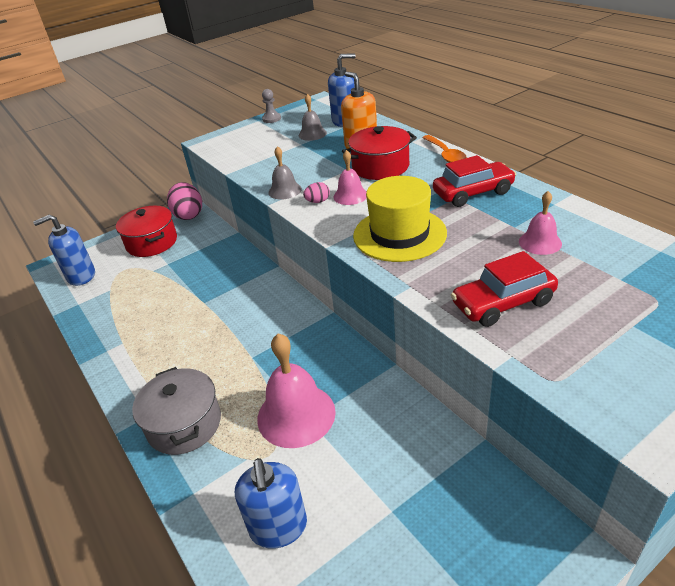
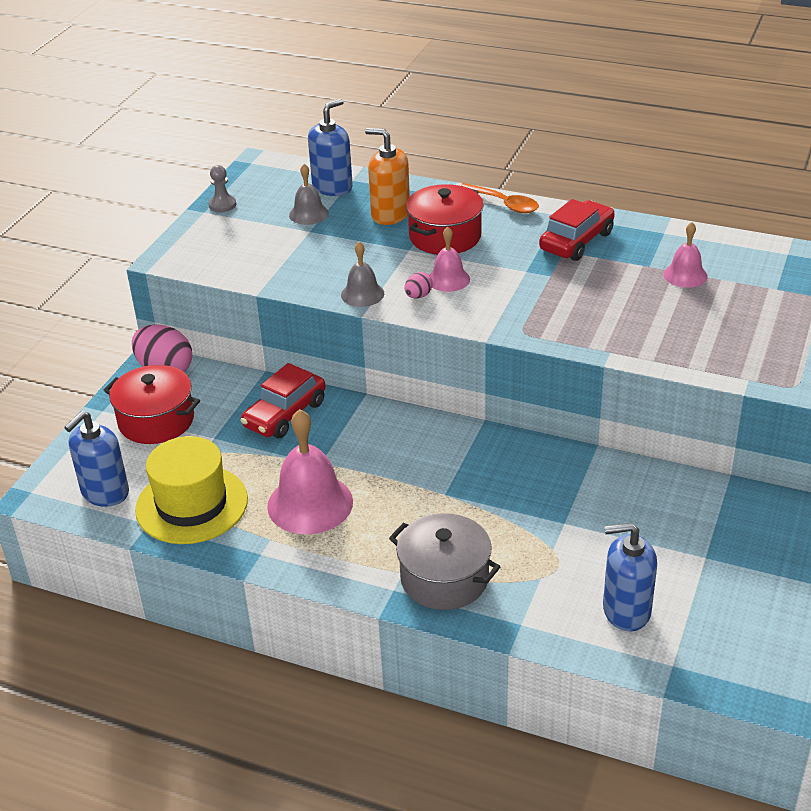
camera: 35 degrees left, 0 degrees up
(278, 527) = (626, 610): blue soap dispenser -> blue soap dispenser turned 135 degrees clockwise
(296, 415) = (548, 524): pink bell -> pink bell (310, 503)
(399, 234) = (547, 306): yellow hat -> yellow hat (191, 504)
(503, 303) = (703, 340): red car -> red car (285, 414)

